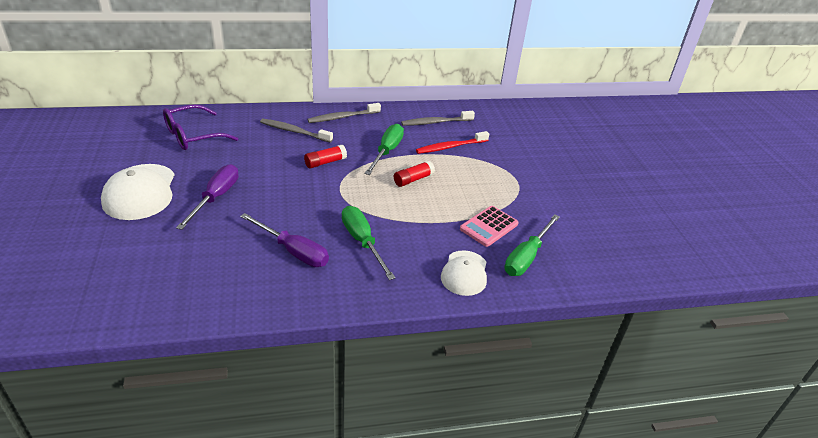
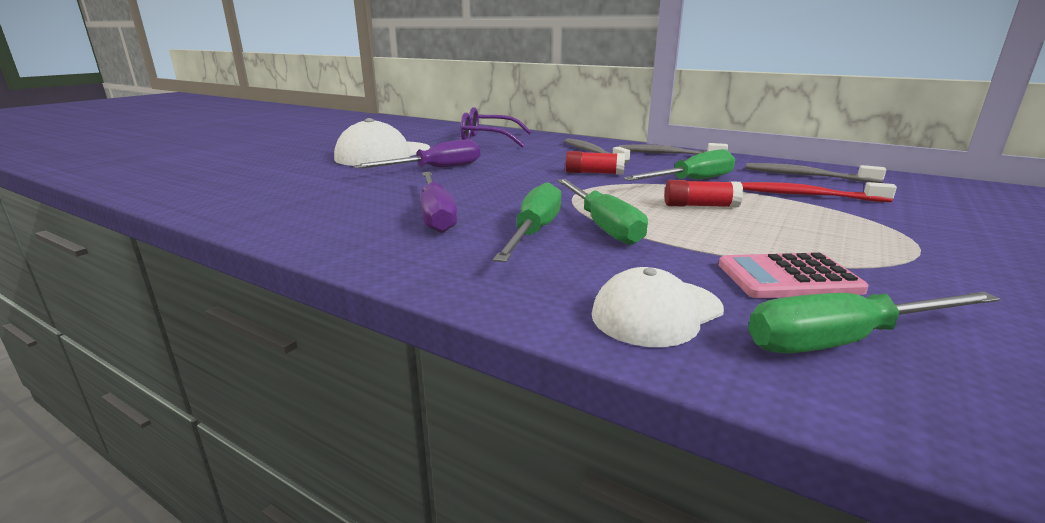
camera: 45 degrees right, 15 degrees down
(387, 220) = (602, 226): none -> green screwdriver

